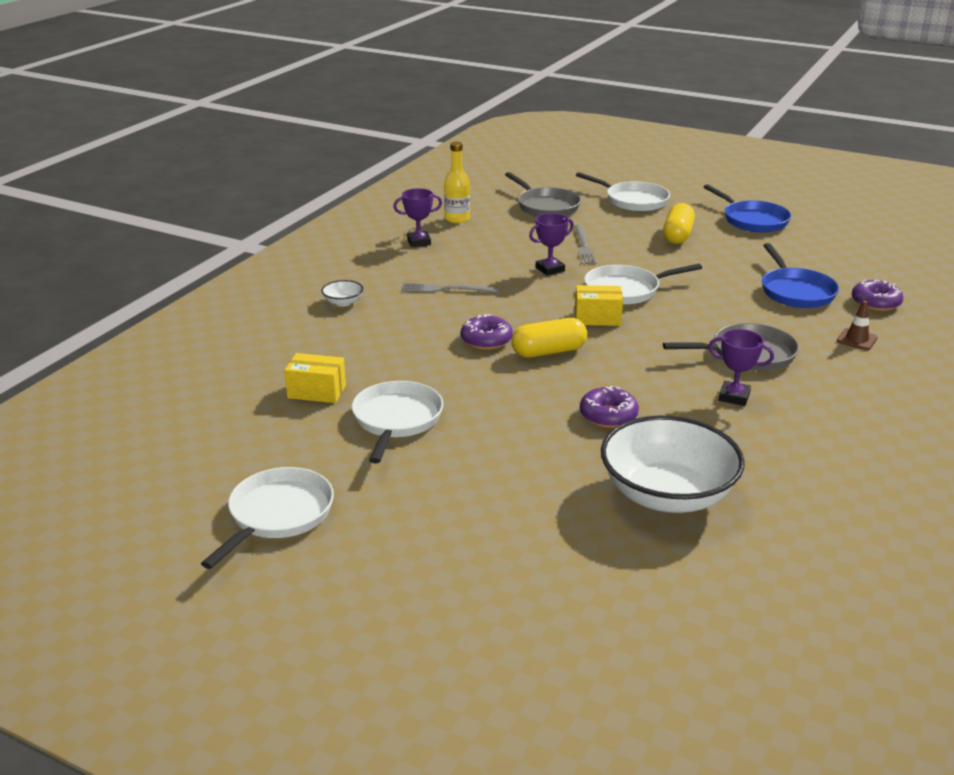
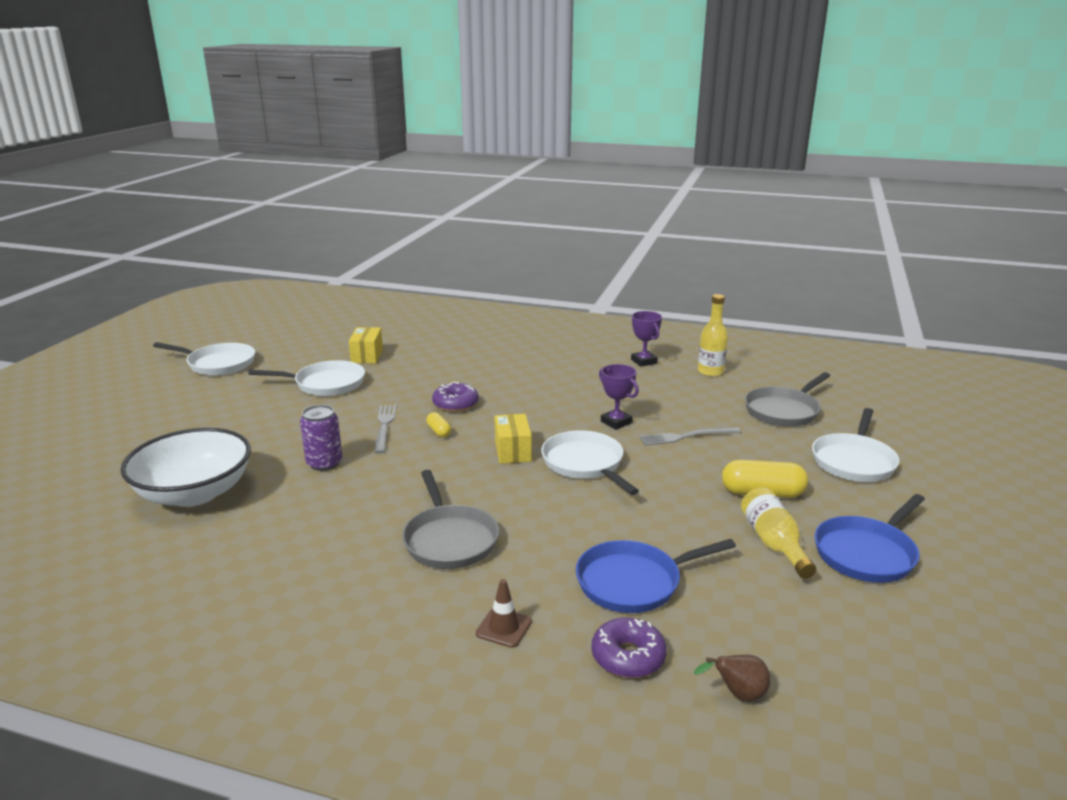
camera: 80 degrees right, 5 degrees down
(343, 302) = (509, 348): white bowl -> none
(446, 289) = (549, 381): grey fork -> grey fork (384, 426)
(549, 351) = (439, 431): yellow capsule -> yellow capsule, size x0.52
(608, 415) = (324, 463): purple donut -> purple can
(734, 397) = (355, 529): purple trophy -> none
(743, 243) = (773, 543): none -> yellow bottle
(899, 277) = (737, 694): none -> brown pear

